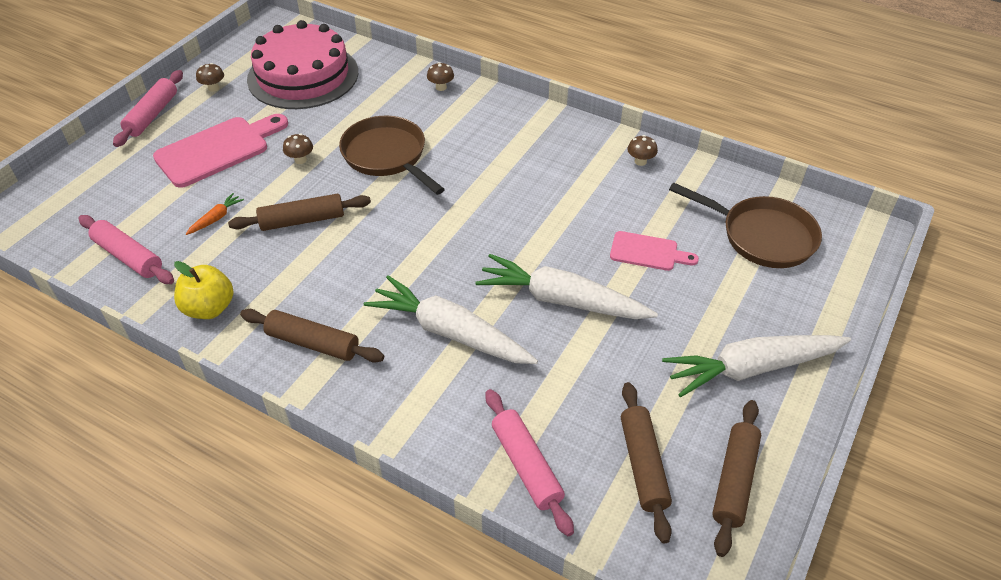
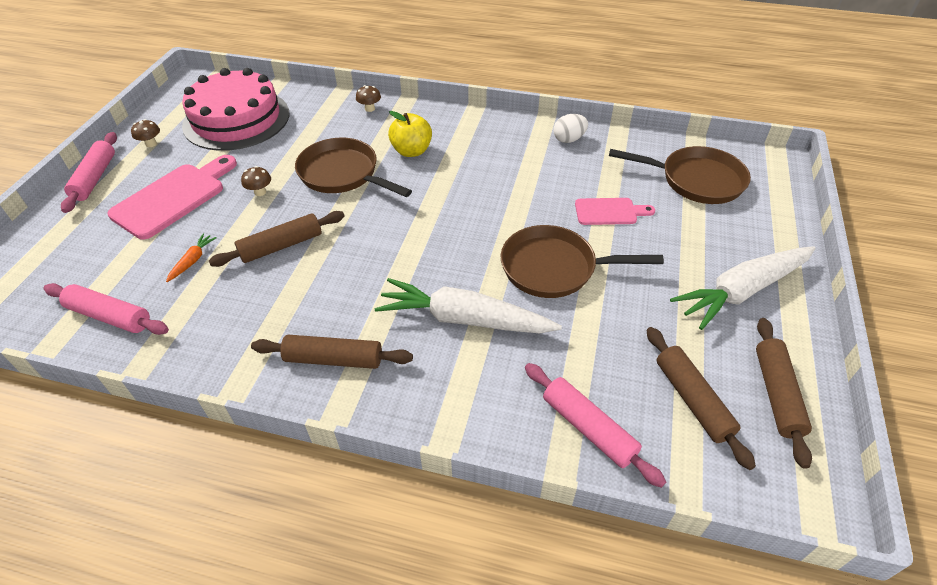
camera: 15 degrees left, 0 degrees up
(209, 308) = (214, 349): yellow apple -> yellow apple (411, 151)
(562, 300) = (554, 268): white carrot -> brown pan
(640, 161) = (569, 139): brown mushroom -> white egg

